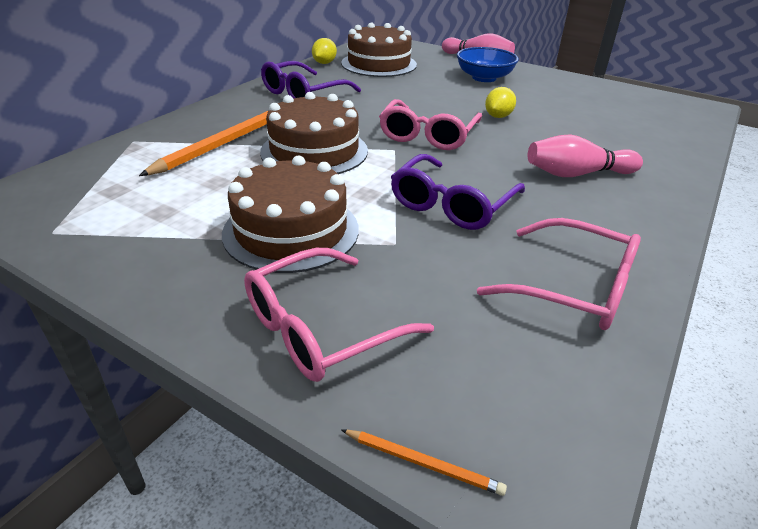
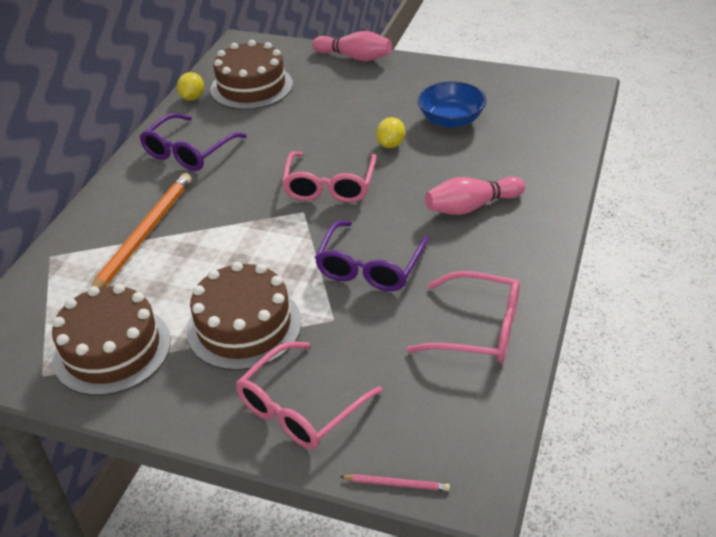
camera: 10 degrees left, 5 degrees up
(314, 151) = (230, 231): brown cake -> brown cake (112, 349)
(423, 463) = (397, 484): orange pencil -> pink pencil
(484, 78) = (367, 87): blue bowl -> blue bowl (451, 120)

